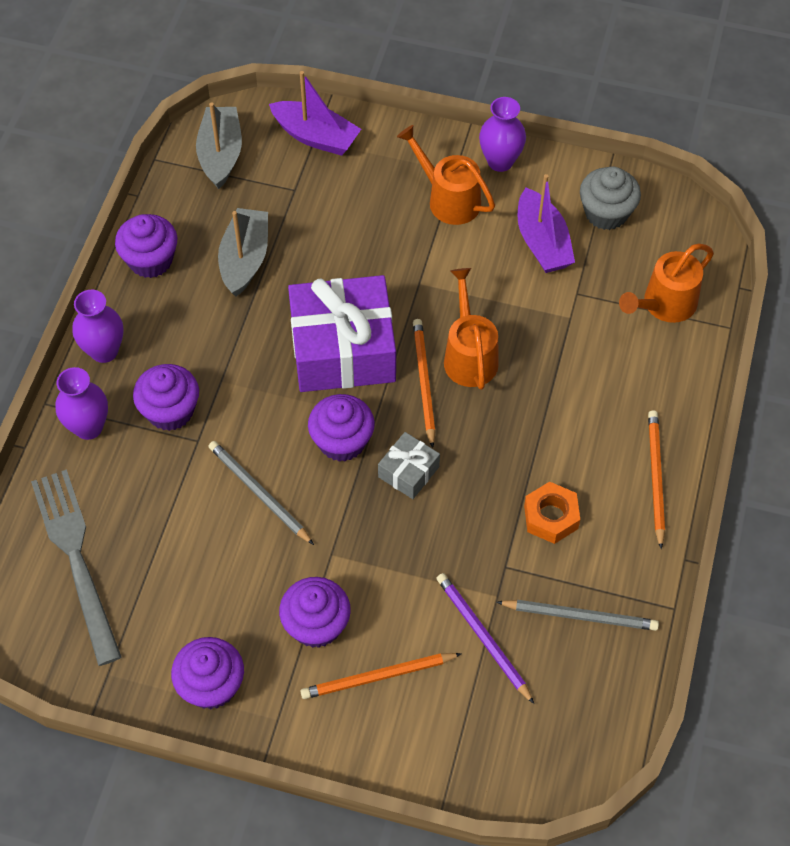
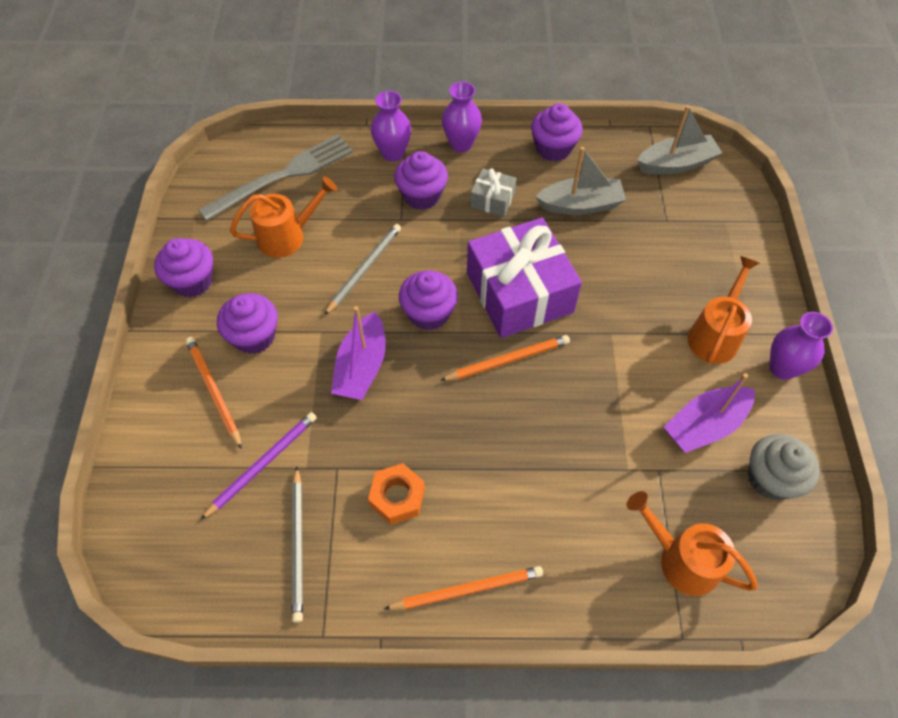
camera: 75 degrees right, 0 degrees up
(316, 136) = (730, 221): purple boat -> purple boat (362, 367)
(408, 472) = (413, 369): grey gift -> grey gift (492, 200)
(469, 355) = (550, 390): orange watering can -> orange watering can (288, 236)

